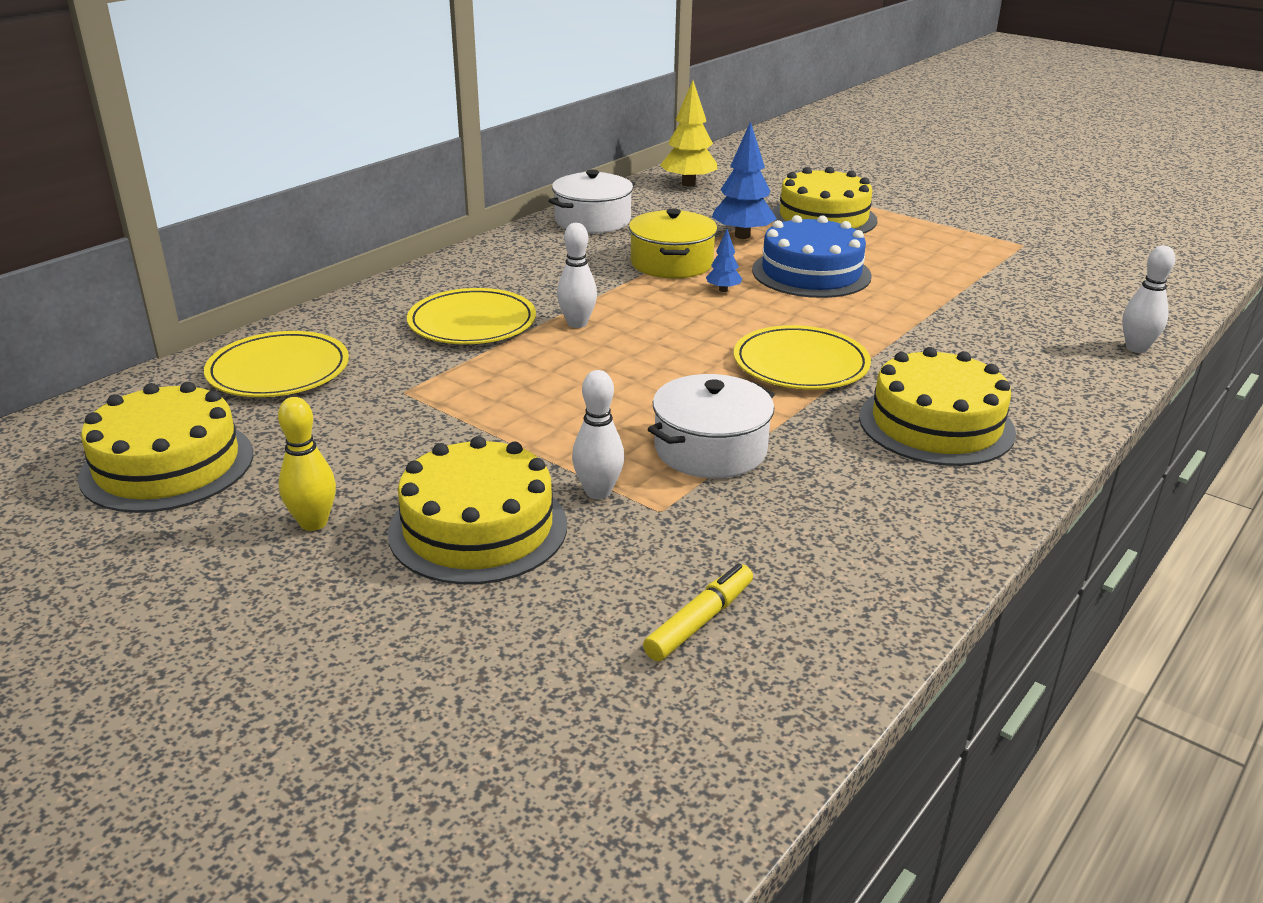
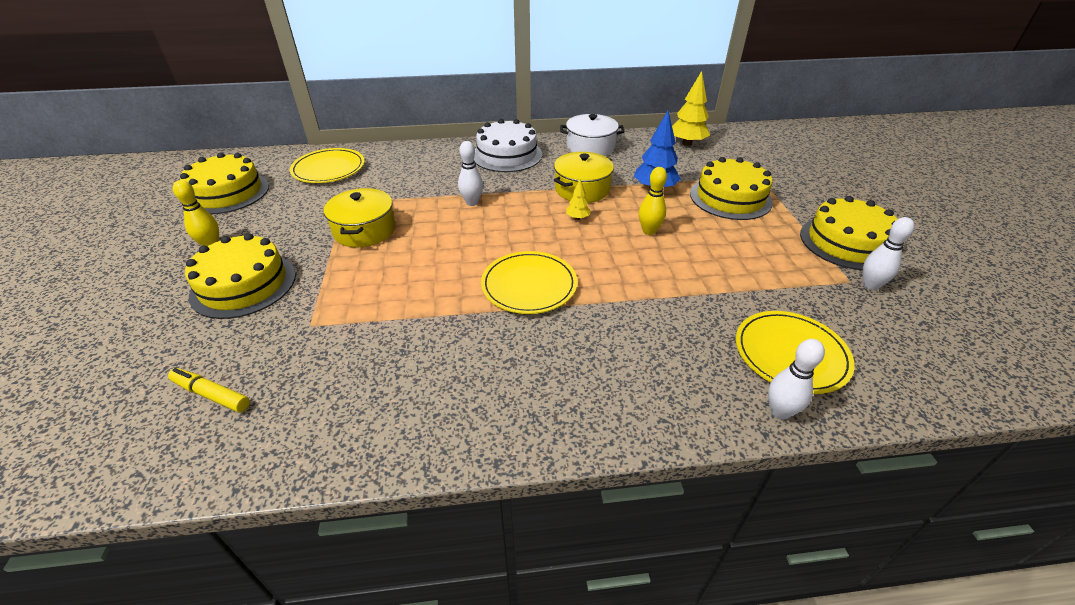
camera: 45 degrees right, 10 degrees up
(472, 322) = (432, 180): yellow plate -> yellow plate (791, 354)
(506, 405) = (364, 230): none -> yellow pot
(509, 263) = (507, 155): none -> white cake
(598, 492) = (309, 298): white bowling pin -> white bowling pin (870, 285)
(700, 621) = (211, 394): yellow marker -> yellow marker turned 150 degrees counterclockwise
(710, 449) = (391, 307): white pot -> none
(723, 290) = (577, 218): blue tree -> yellow tree
(811, 273) = (649, 231): blue cake -> yellow bowling pin
(936, 424) = (524, 371): yellow cake -> yellow cake (847, 242)

